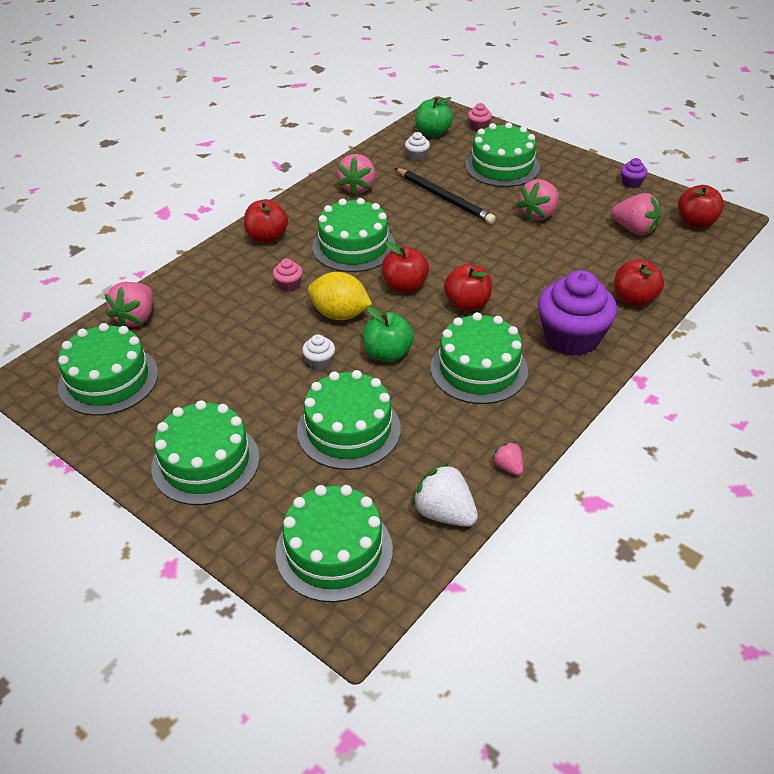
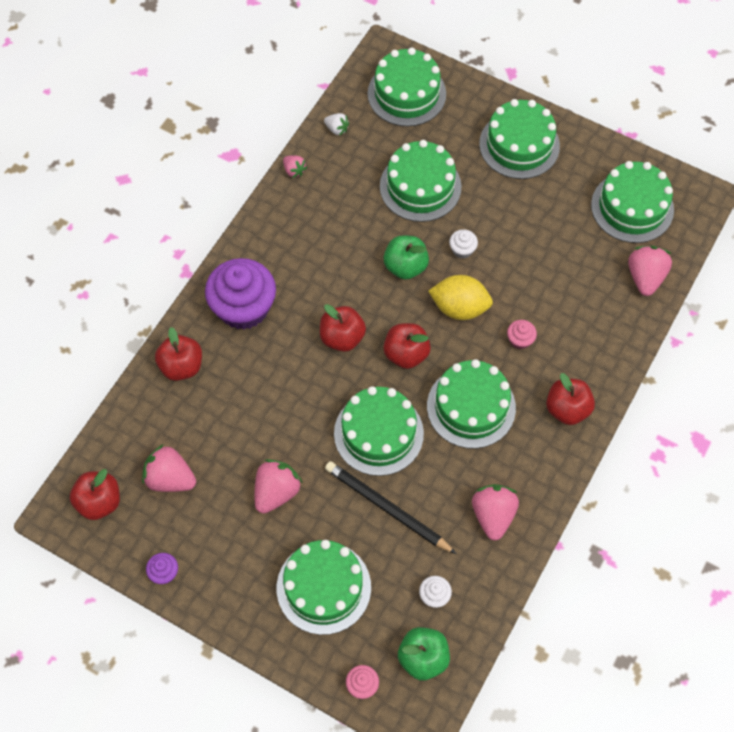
camera: 170 degrees right, 20 degrees up
(444, 513) = (336, 129): white strawberry -> white strawberry, size x0.54
(479, 369) = (324, 260): green cake -> green cake (378, 433)

